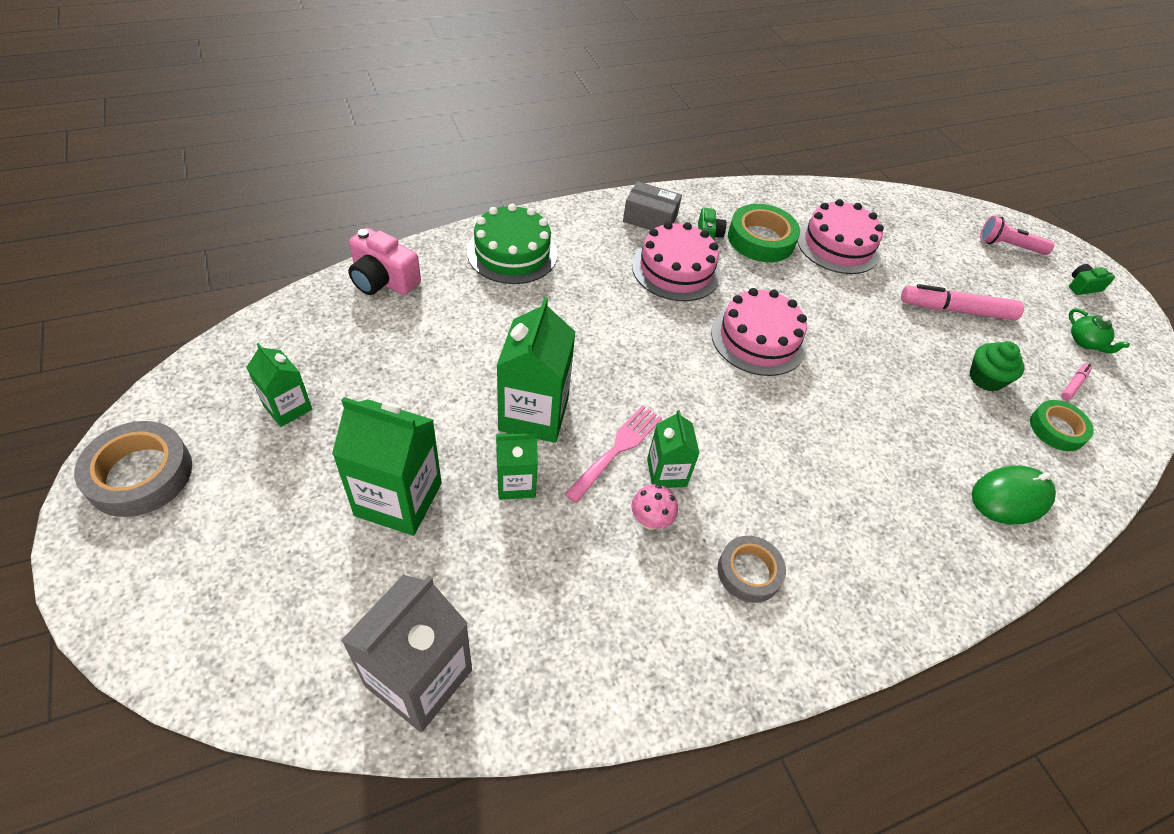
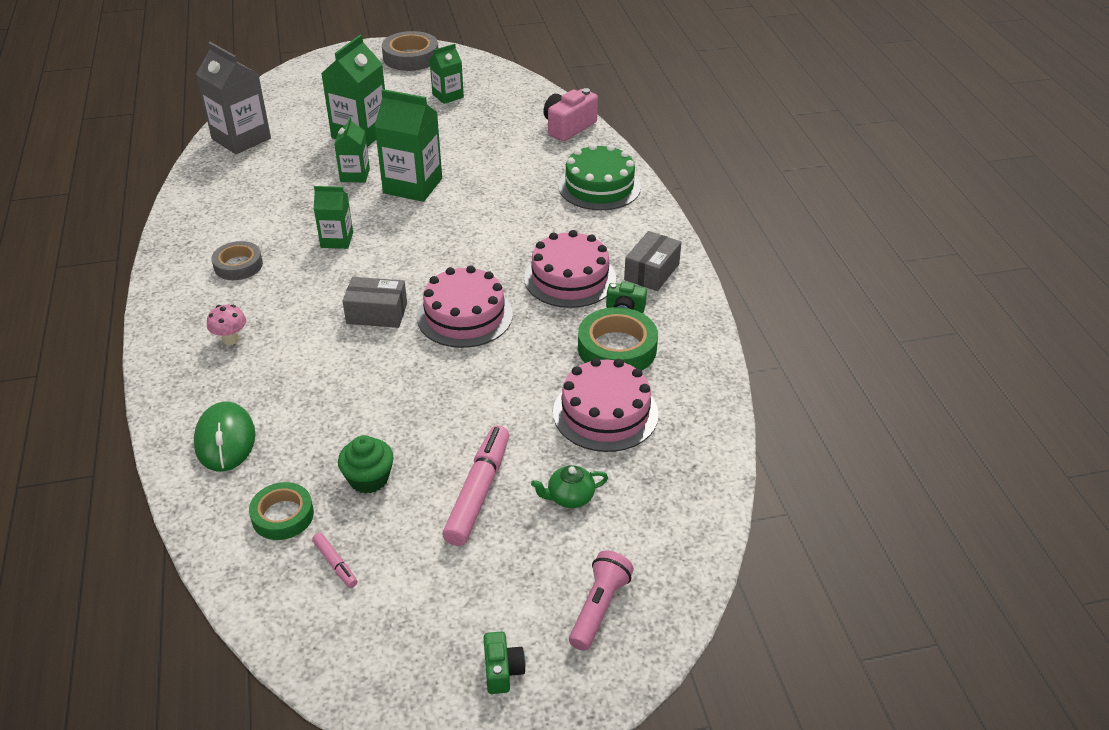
camera: 105 degrees right, 10 degrees down
(617, 449) = (366, 220): pink fork -> none
(650, 521) = (300, 227): pink mushroom -> pink mushroom (230, 339)
(782, 409) = (377, 313): none -> grey box
(1085, 342) = (397, 614): green teapot -> green teapot (570, 497)

